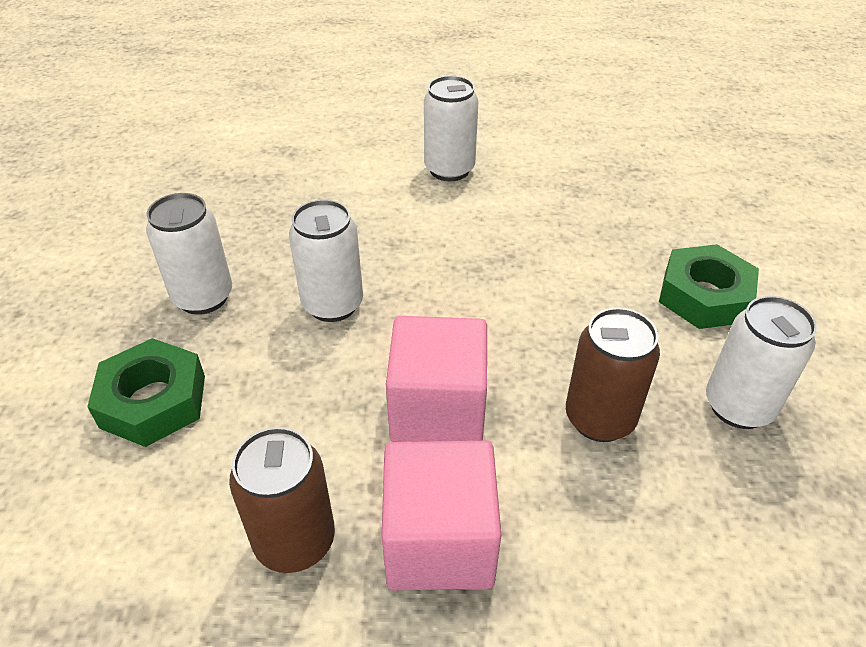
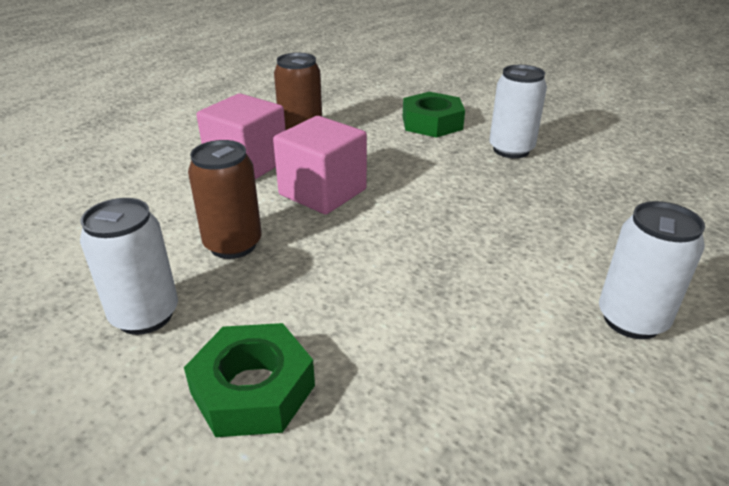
camera: 125 degrees right, 10 degrees down
(333, 304) = (459, 188): white can -> none

